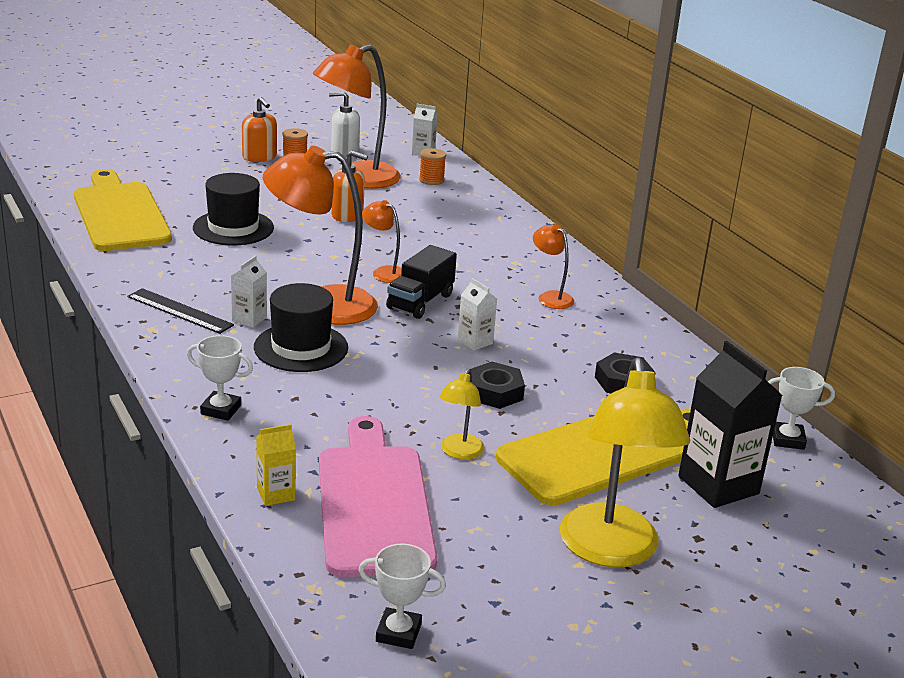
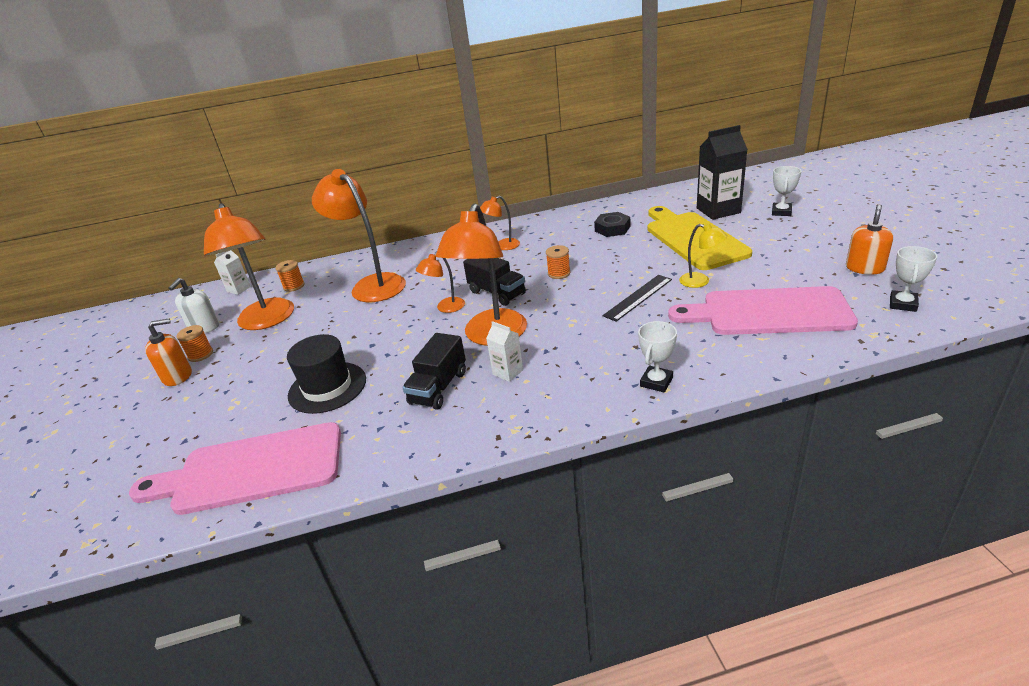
camera: 70 degrees left, 5 degrees up
(120, 214) = (251, 470): yellow cutting board -> pink cutting board
(180, 311) = (484, 413): black ruler -> black ruler (638, 297)
(226, 283) = (438, 388): none -> black truck
(276, 494) = (769, 352): yellow carton -> none
(301, 347) = (559, 345): black hat -> none
(347, 215) = (335, 325): orange soap dispenser -> orange soap dispenser (864, 268)
(437, 223) = (372, 284): none -> orange lamp
(475, 342) = (559, 273): white carton -> orange spool
(495, 392) = (625, 268): black nut -> none
(611, 551) = (791, 240): yellow lamp -> none
(787, 439) = (670, 192): white trophy -> white trophy (781, 212)

